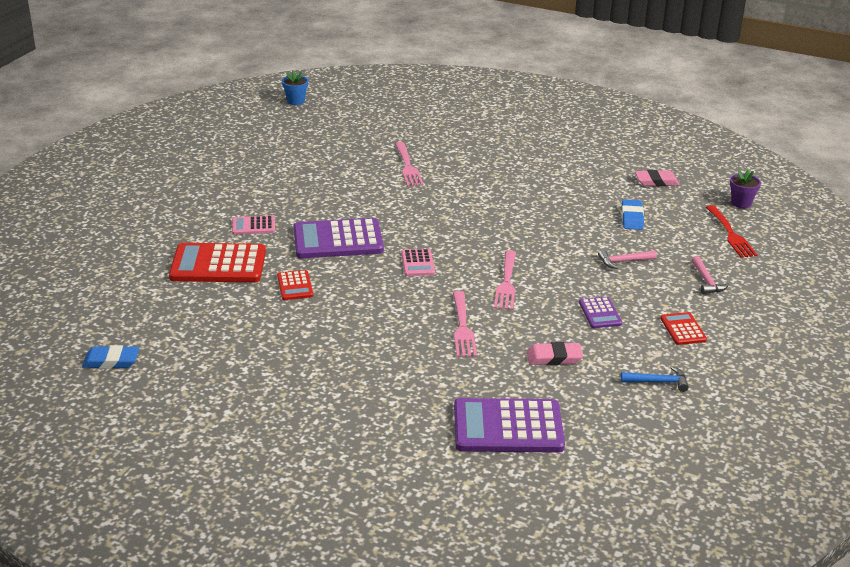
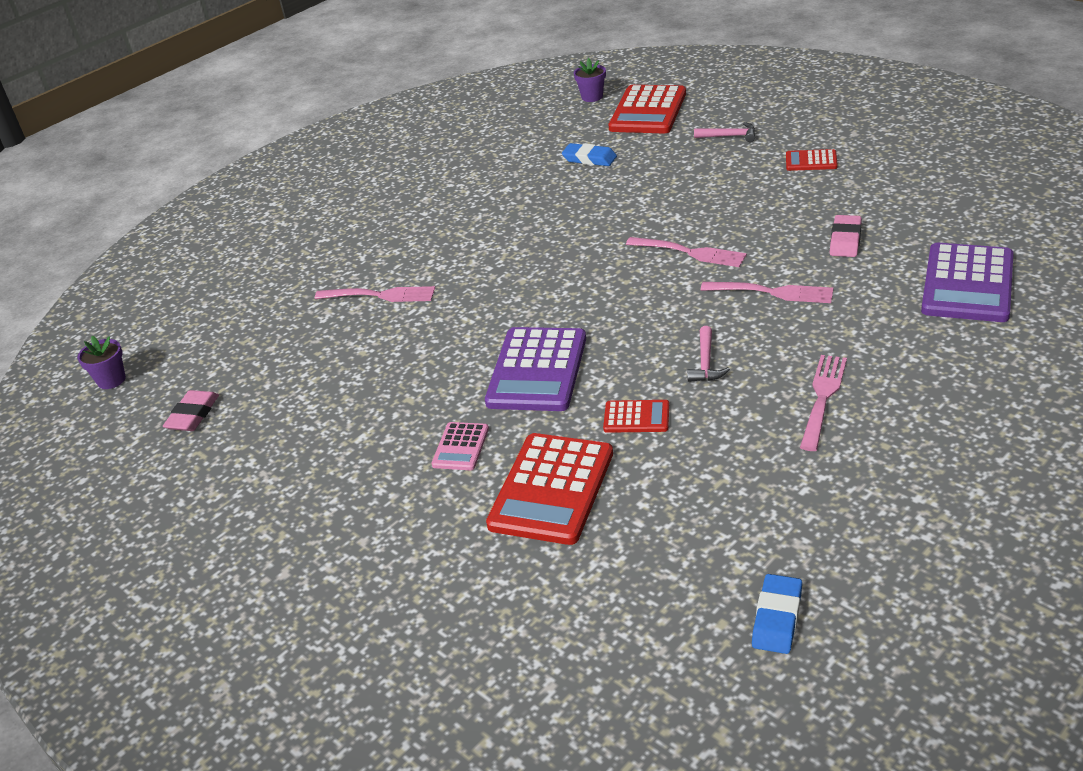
camera: 65 degrees left, 5 degrees up
(296, 101) = (111, 380): blue flower pot -> purple flower pot
(332, 362) = (823, 398): none -> pink fork
(417, 263) = (622, 311): pink calculator -> none
(600, 313) = (769, 202): purple calculator -> none
(623, 261) = (674, 175): pink hammer -> pink hammer (706, 363)
(656, 181) = (522, 134): pink eraser -> pink eraser (193, 415)
(658, 382) = (899, 187): blue hammer -> none
(730, 234) = (648, 111): red fork -> red calculator

